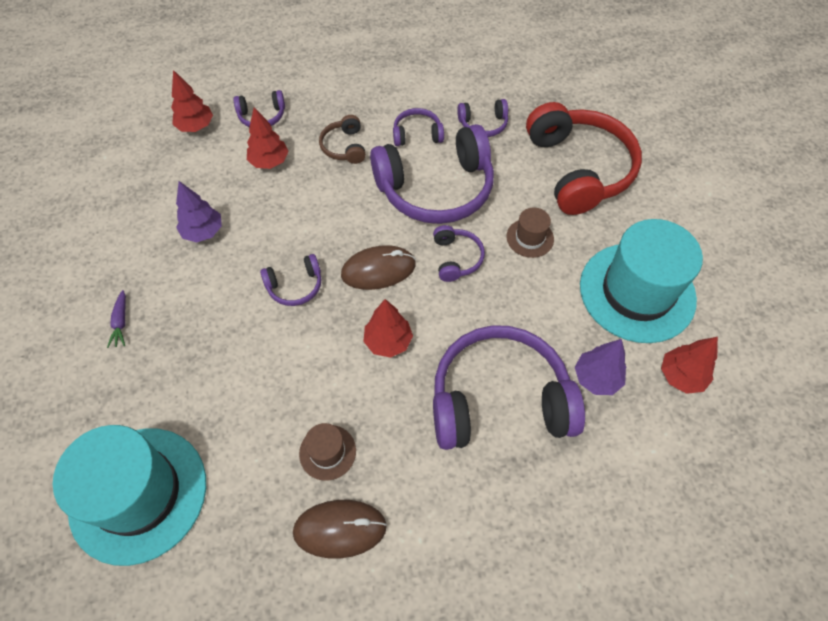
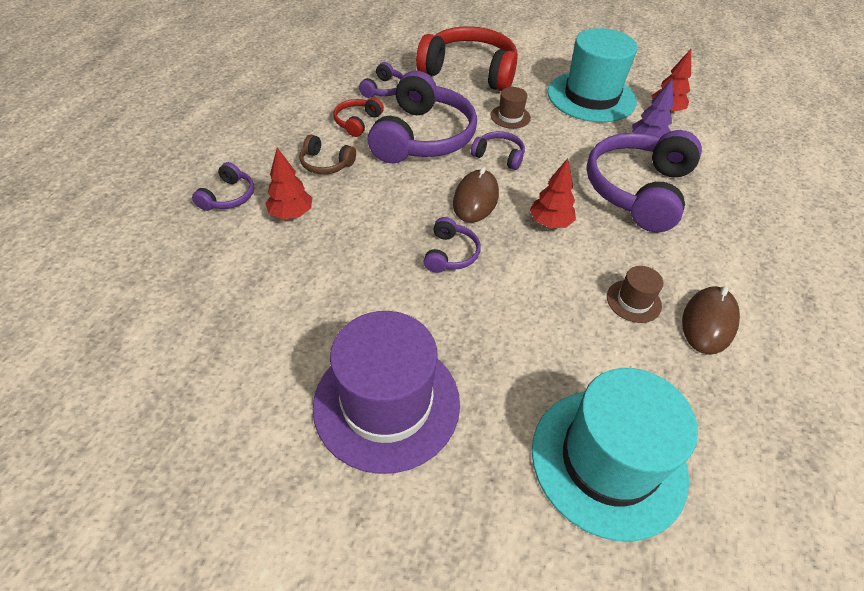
camera: 60 degrees left, 10 degrees down
(121, 322) = (386, 403): purple carrot -> purple hat
(196, 127) = (184, 246): red tree -> none
(203, 232) = (329, 292): purple tree -> none
(417, 134) = (357, 122): purple headphones -> red headphones

